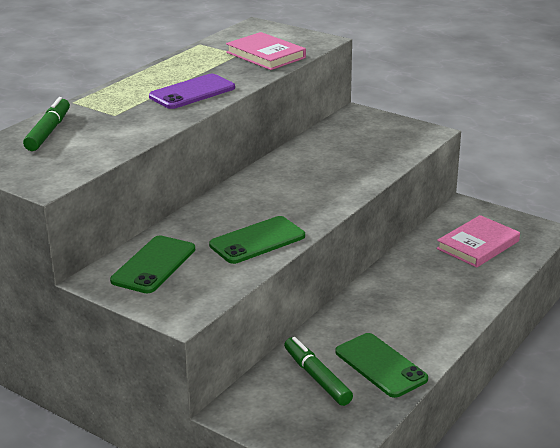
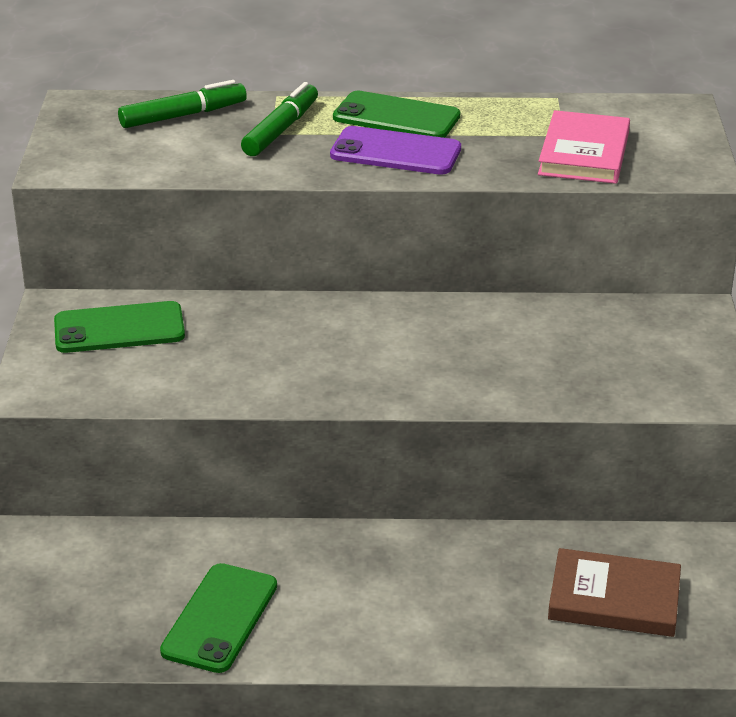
camera: 55 degrees right, 5 degrees up
(257, 241) = (243, 375): green phone -> green phone (396, 117)
(317, 378) = (149, 575): green marker -> green marker (280, 130)
(478, 245) = (614, 598): pink book -> brown book

